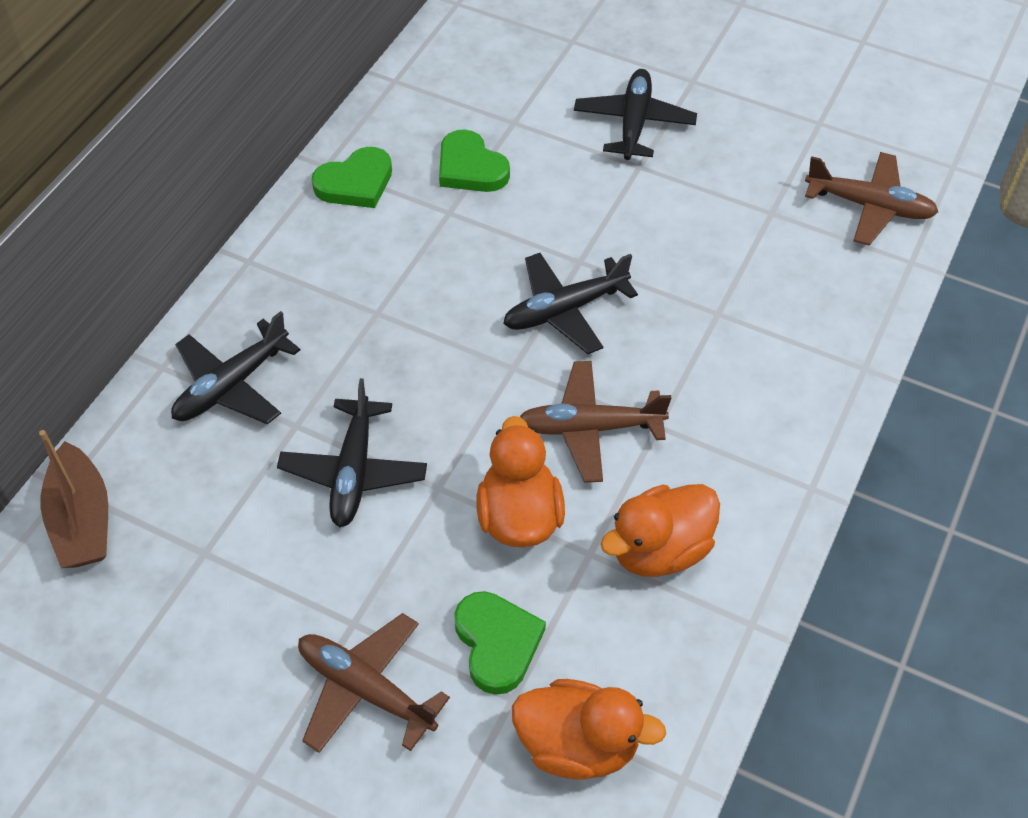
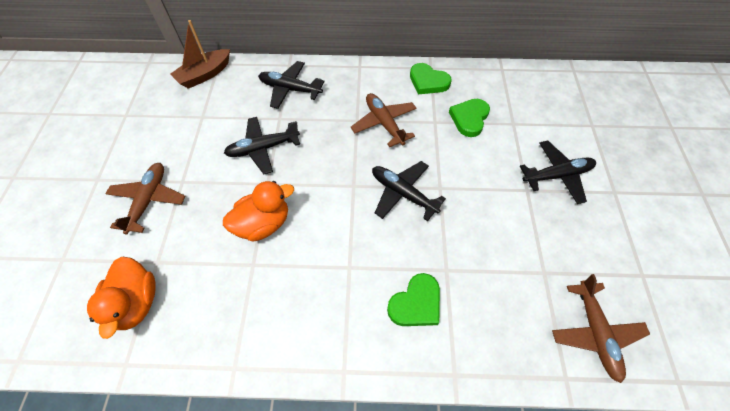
camera: 65 degrees right, 5 degrees up
(497, 643) = (186, 243): green heart -> green heart (416, 303)
(589, 428) = (332, 234): brown plane -> brown plane (384, 123)
(659, 550) = (267, 298): orange duck -> none

